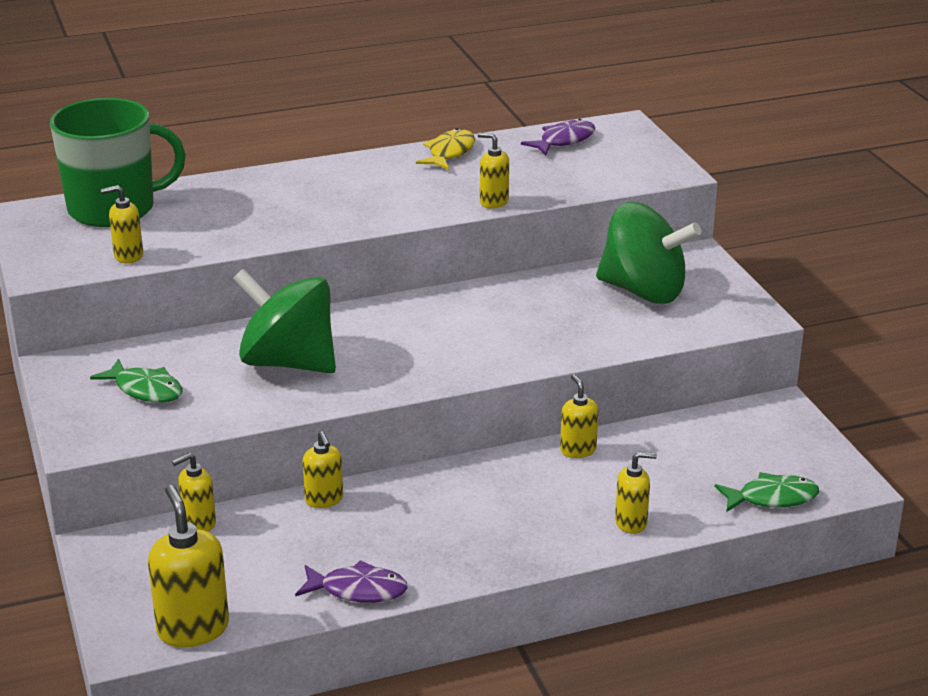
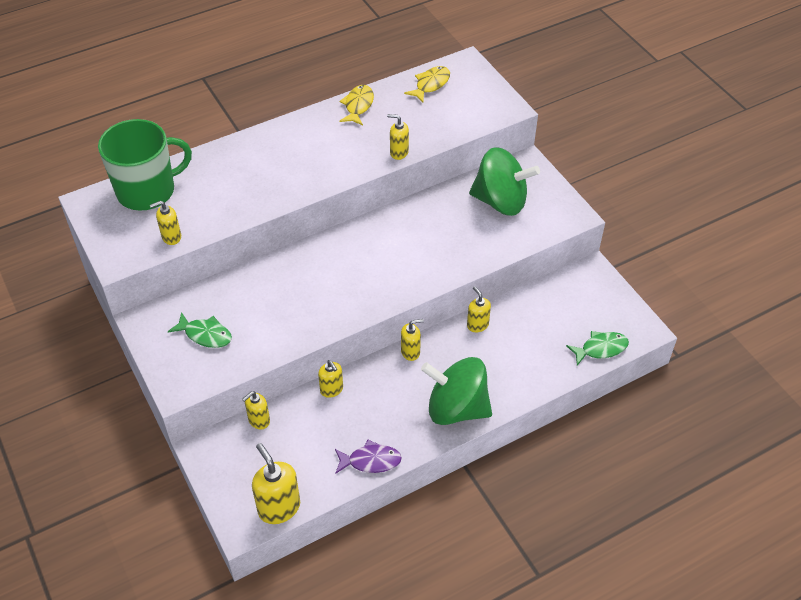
camera: 10 degrees left, 20 degrees up
(288, 362) = (291, 297): green spinning top -> green spinning top (456, 408)
(564, 141) = (430, 84): purple fish -> yellow fish
(631, 523) = (521, 381): yellow soap dispenser -> yellow soap dispenser (410, 352)

